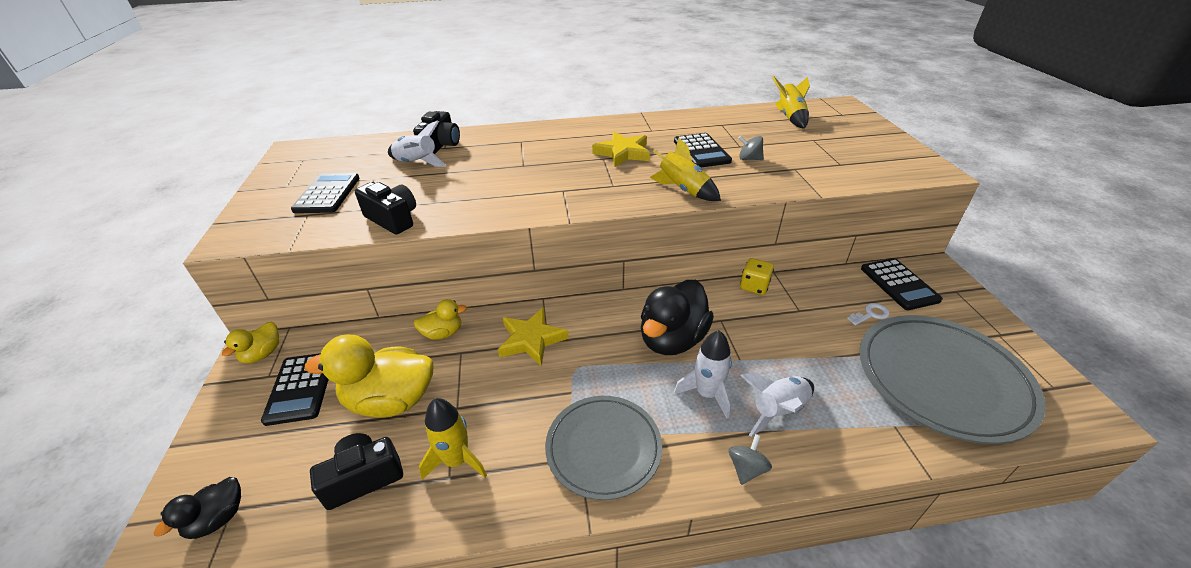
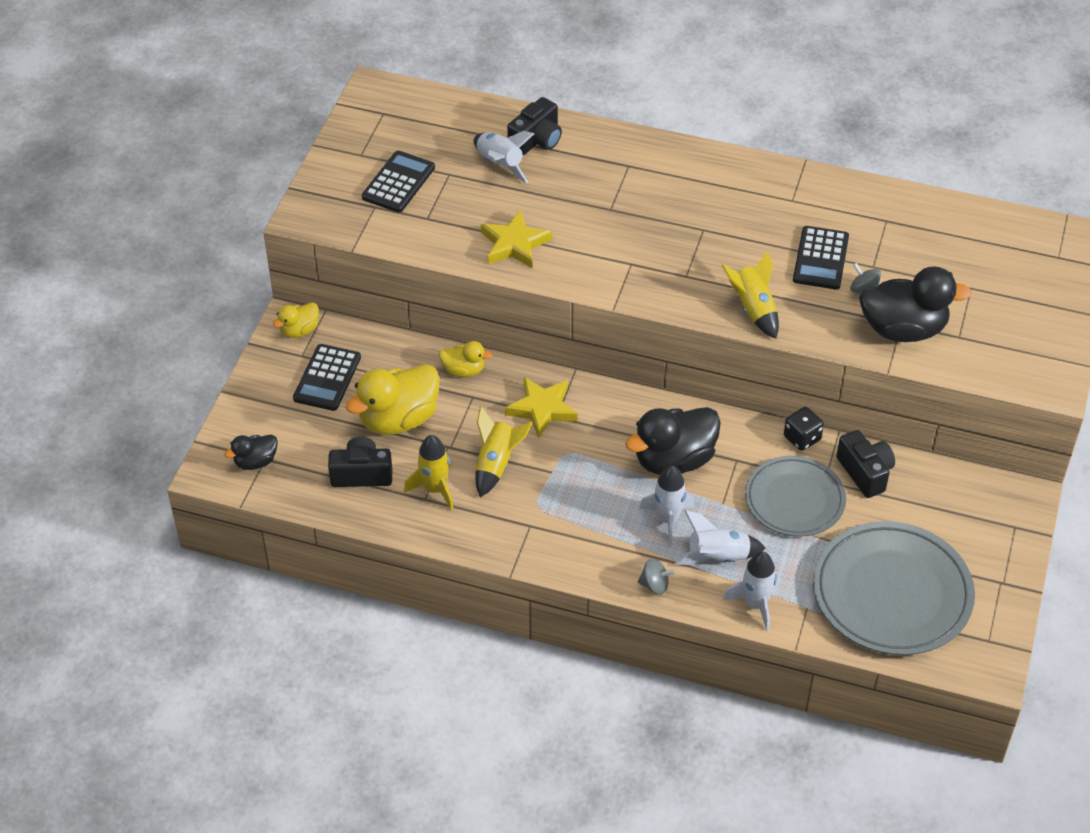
camera: 25 degrees right, 10 degrees up
(391, 400) = (398, 419): yellow duck -> yellow duck turned 60 degrees counterclockwise
(393, 219) = (451, 243): black camera -> black camera (865, 472)
(603, 448) = (552, 526): grey plate -> grey plate (794, 500)
(623, 153) = (730, 229): yellow star -> yellow star (514, 244)
(746, 468) = (655, 585): grey spinning top -> grey spinning top turned 45 degrees clockwise
(754, 286) = (802, 438): yellow dice -> black dice
(790, 117) = (984, 238): yellow rocket -> yellow rocket (496, 464)
(800, 171) = (903, 329): none -> black duck
(851, 444) = (755, 604): none -> white rocket
(870, 314) = (893, 513): white key -> none
(899, 284) = (961, 496): black calculator -> none

